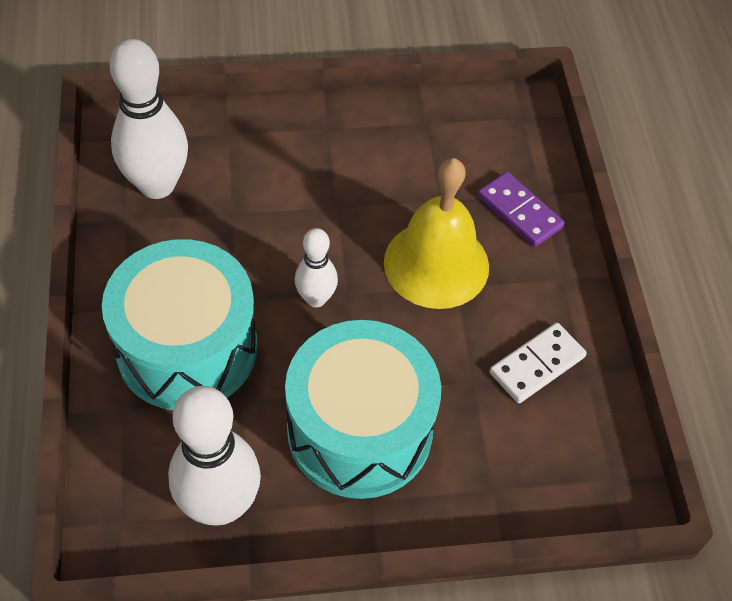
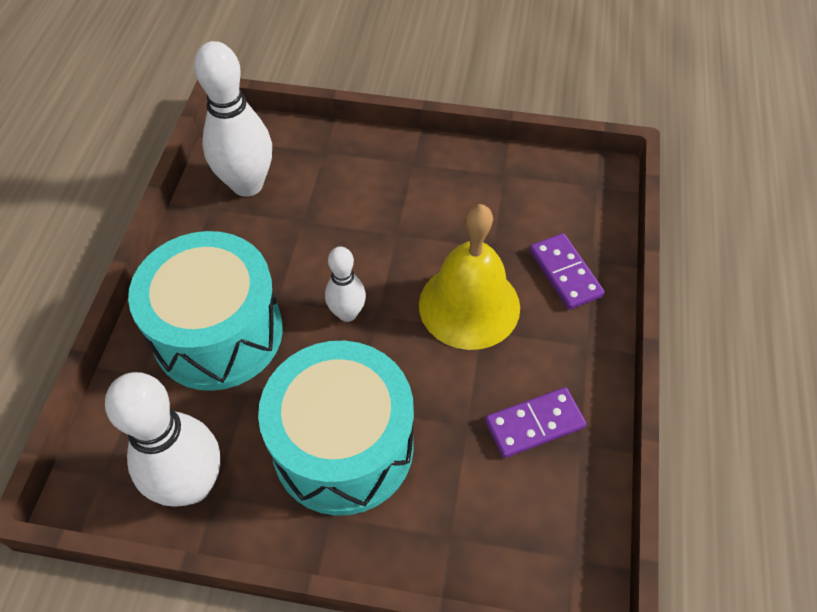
camera: 20 degrees right, 0 degrees up
(537, 365) = (534, 424): white domino -> purple domino

